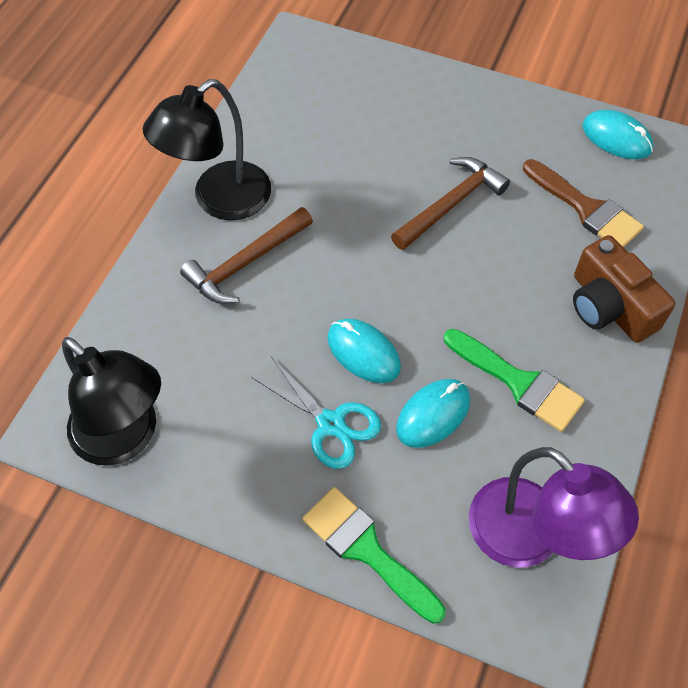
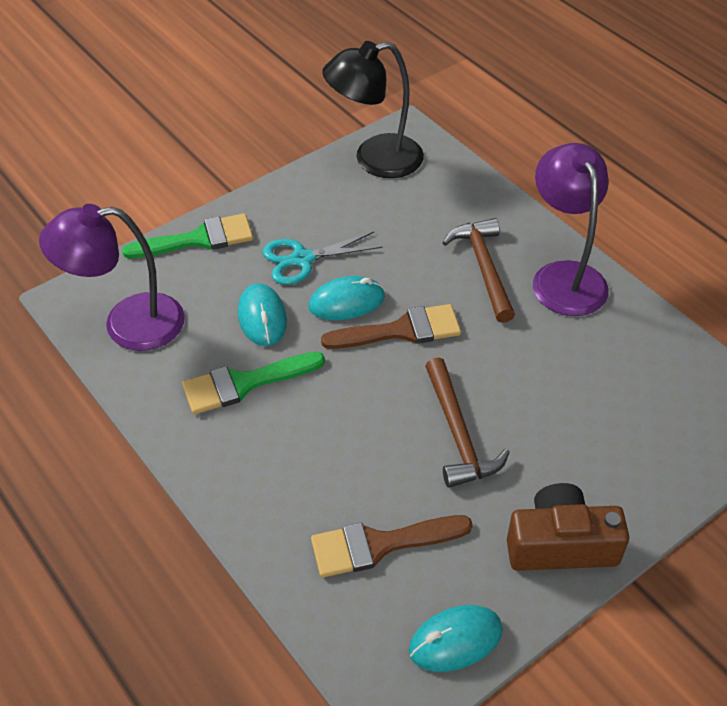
camera: 120 degrees right, 10 degrees down
(219, 200) = (564, 276): black lamp -> purple lamp
(368, 291) = (401, 330): none -> brown brush
(609, 306) = (261, 492): brown camera -> brown camera (560, 544)

